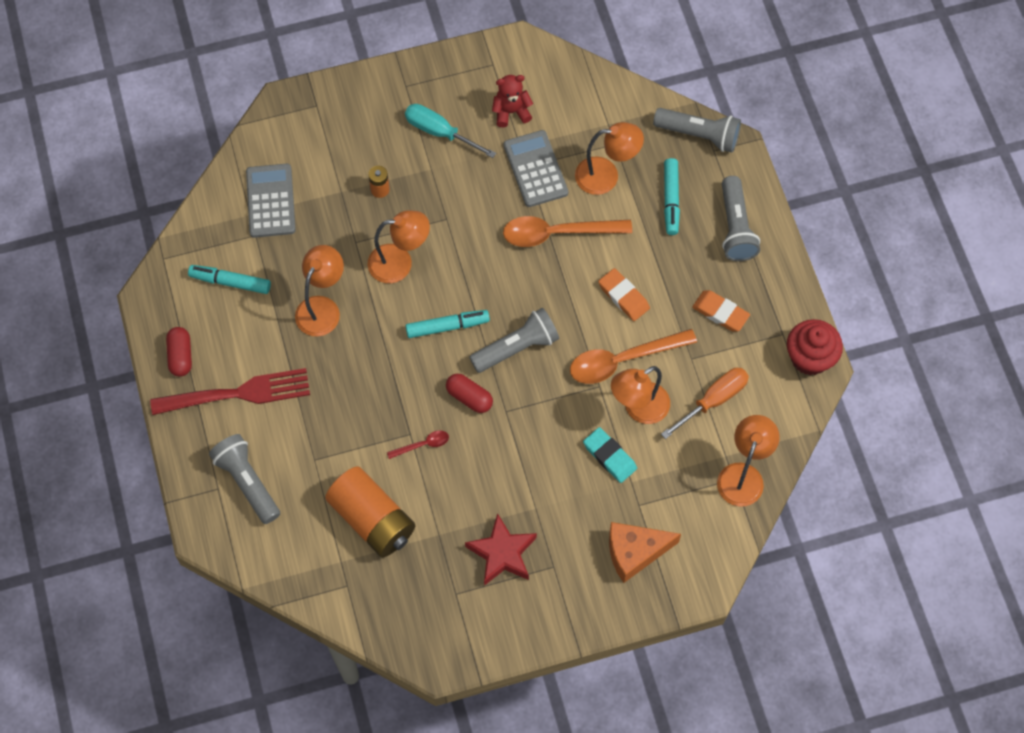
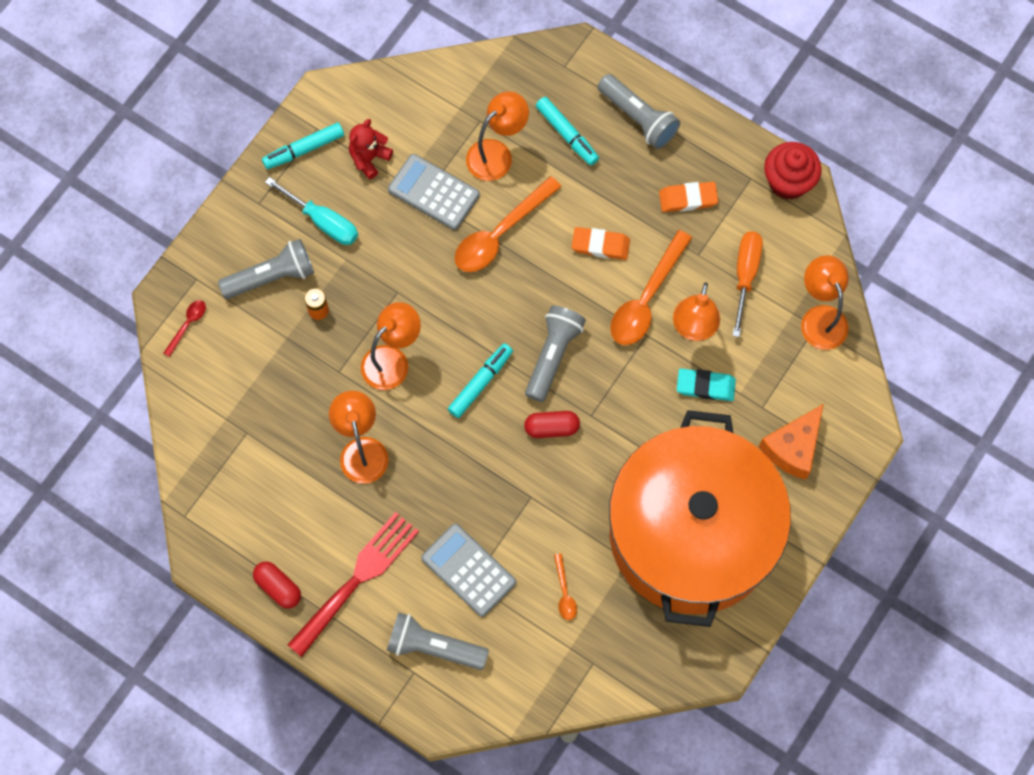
camera: 40 degrees left, 5 degrees up
(230, 282) = (263, 490): turquoise marker -> turquoise marker (304, 149)
(270, 201) = (233, 393): grey calculator -> grey calculator (468, 570)
(372, 519) = (564, 592): orange battery -> orange spoon
(422, 445) = (549, 497): red spoon -> red spoon (187, 325)
(439, 132) = (323, 222): turquoise screwdriver -> turquoise screwdriver turned 135 degrees counterclockwise
(502, 553) = (692, 534): red star -> orange pot
(699, 135) = (542, 62): grey flashlight -> grey flashlight (272, 277)

